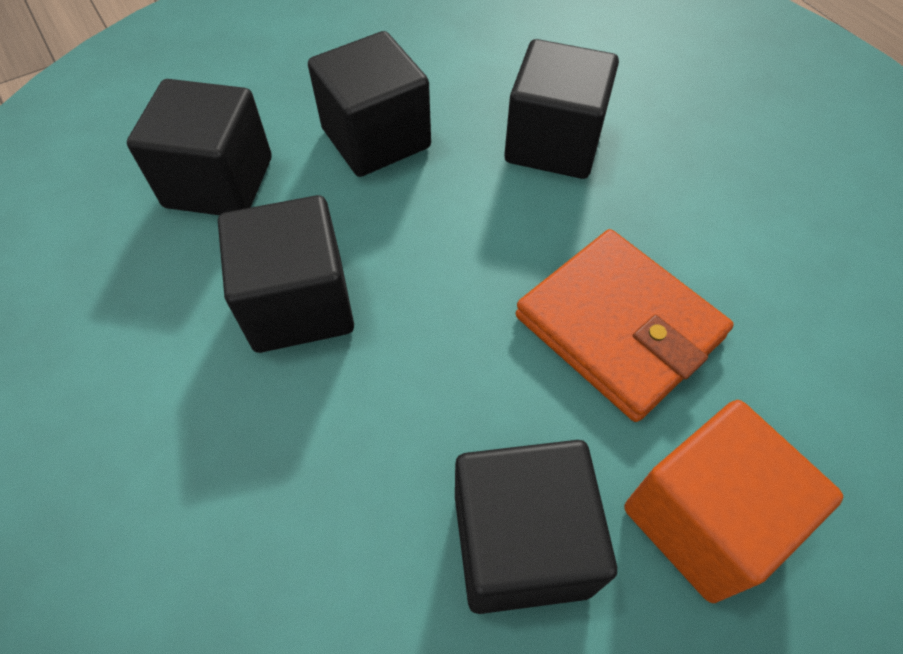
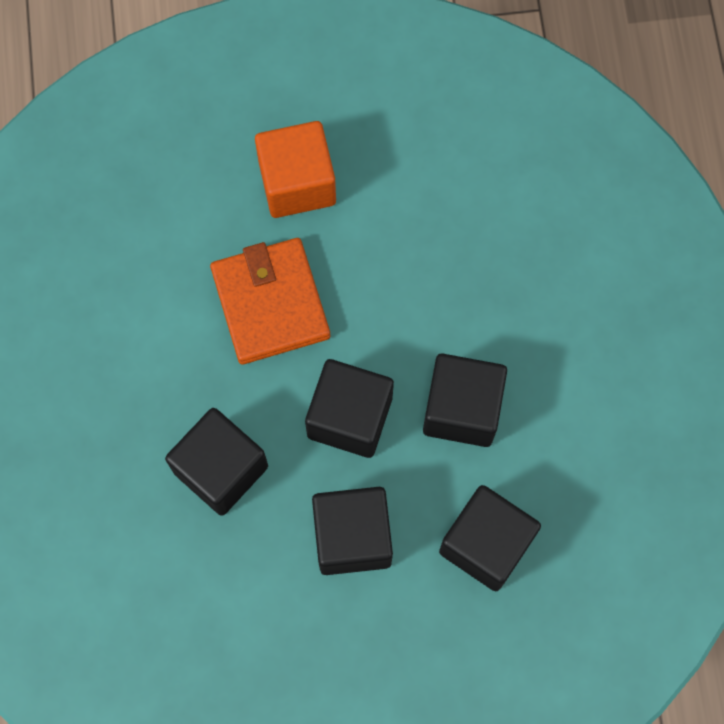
camera: 155 degrees left, 15 degrees up
(521, 543) = (396, 212): black cube -> black cube (350, 417)

